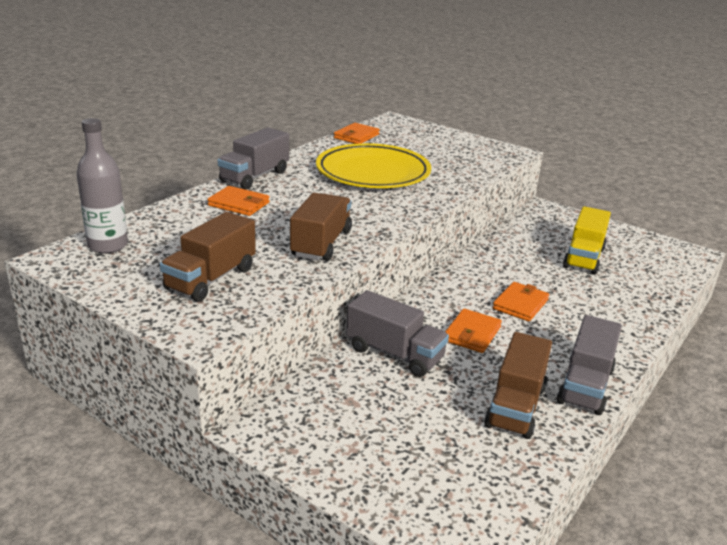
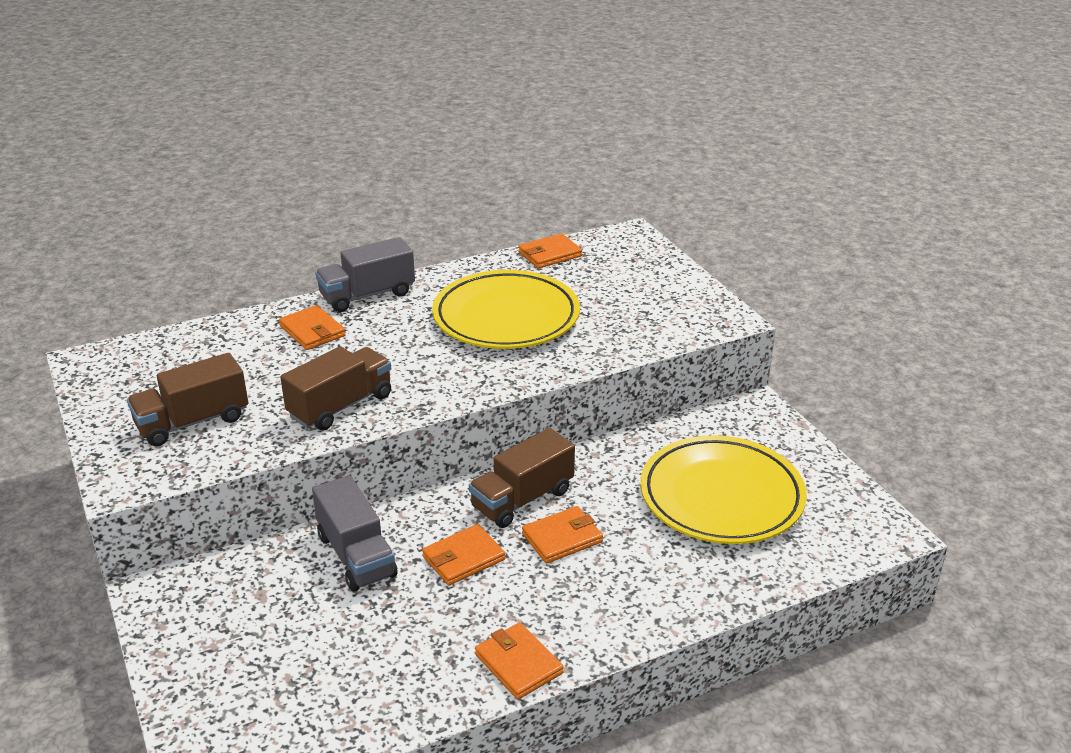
camera: 30 degrees right, 5 degrees up
(108, 245) = (142, 356): grey bottle -> none
(515, 406) = (414, 659): brown truck -> brown truck (522, 499)
(584, 258) = (721, 496): yellow truck -> yellow plate
(585, 386) = (518, 664): grey truck -> orange wallet

